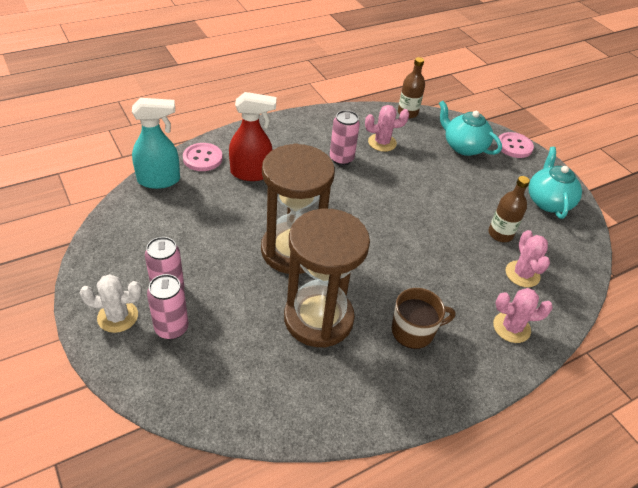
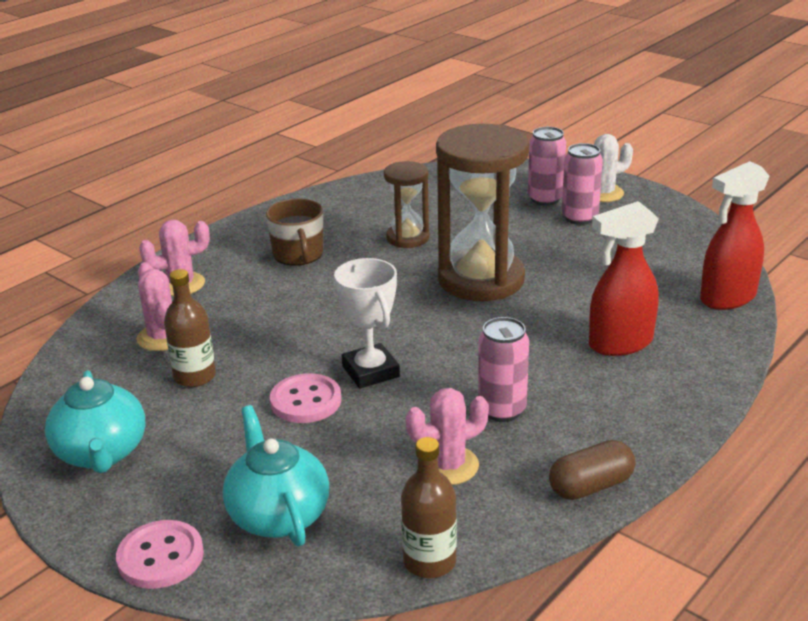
camera: 165 degrees right, 15 degrees down
(159, 180) = (727, 298): turquoise spray bottle -> red spray bottle
(202, 158) = (711, 341): pink button -> pink button (306, 401)
(318, 318) = (407, 238): brown hourglass -> brown hourglass, size x0.53
(327, 116) = (591, 486): none -> brown capsule
(398, 203) = (370, 371): none -> white trophy
(414, 331) = (298, 254): brown mug -> brown mug turned 75 degrees counterclockwise
(463, 147) = (278, 515): turquoise teapot -> turquoise teapot turned 135 degrees counterclockwise

